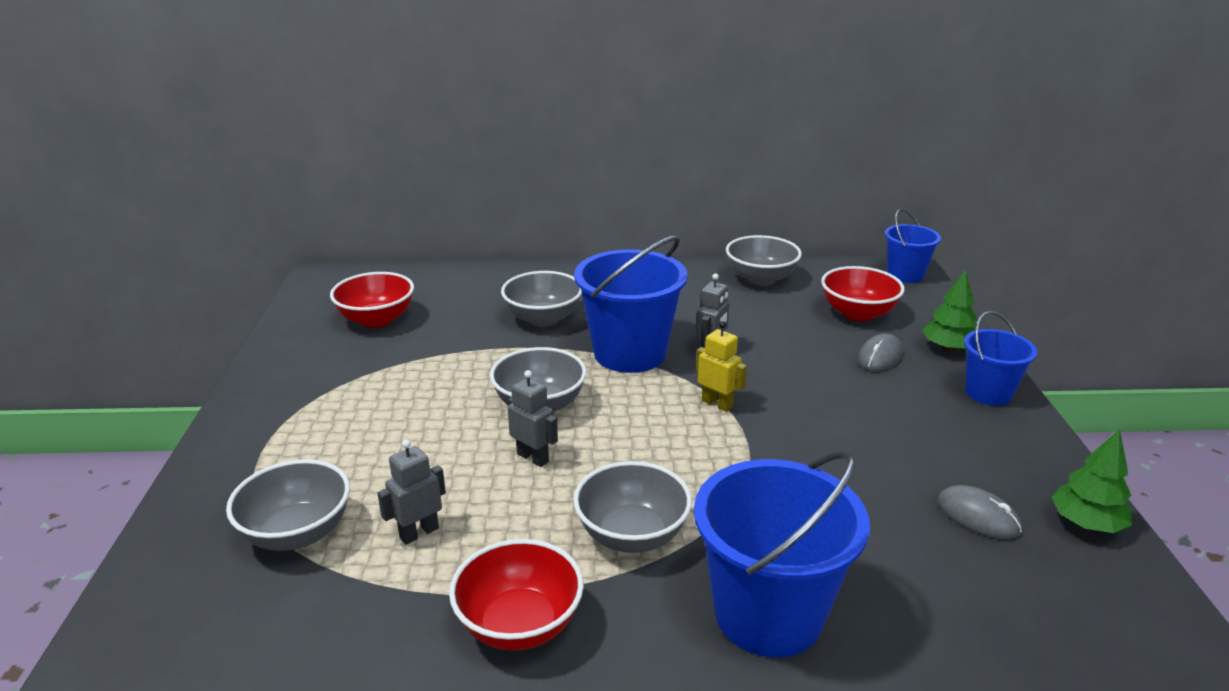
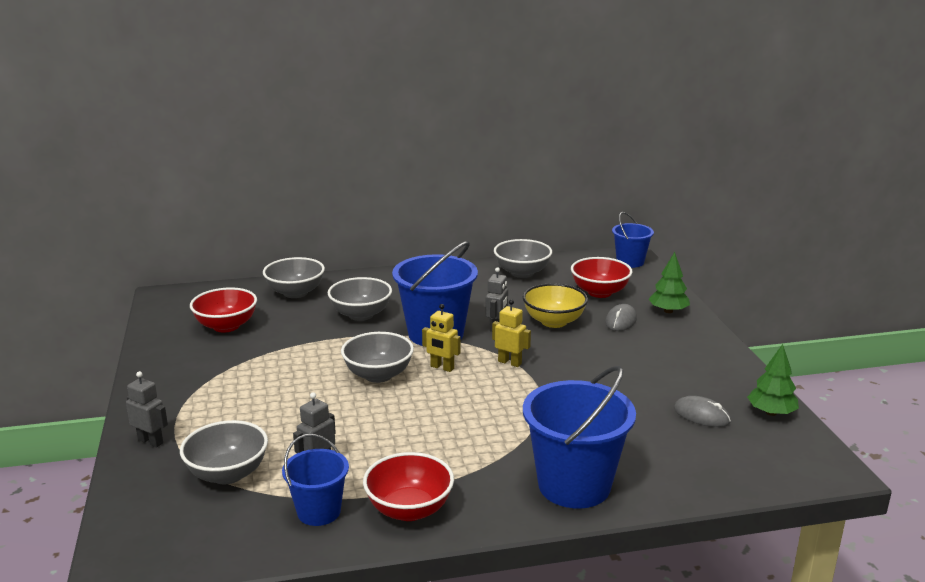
camera: 10 degrees left, 5 degrees down
(533, 457) = (385, 409): grey robot -> grey robot (151, 441)
(625, 402) = (442, 367): none -> yellow robot
(632, 535) = (471, 450): grey bowl -> grey bowl (295, 293)
(788, 350) = (554, 321): none -> yellow bowl
(988, 393) = (699, 338): blue bucket -> blue bucket (319, 511)

